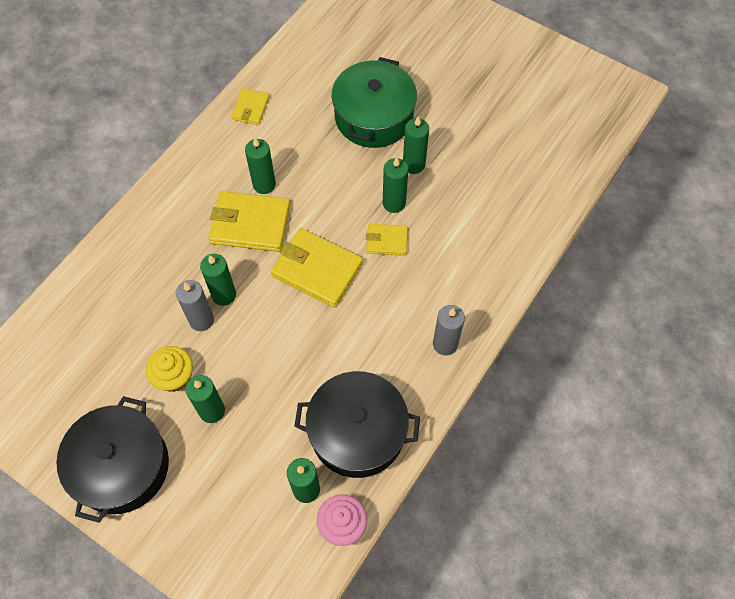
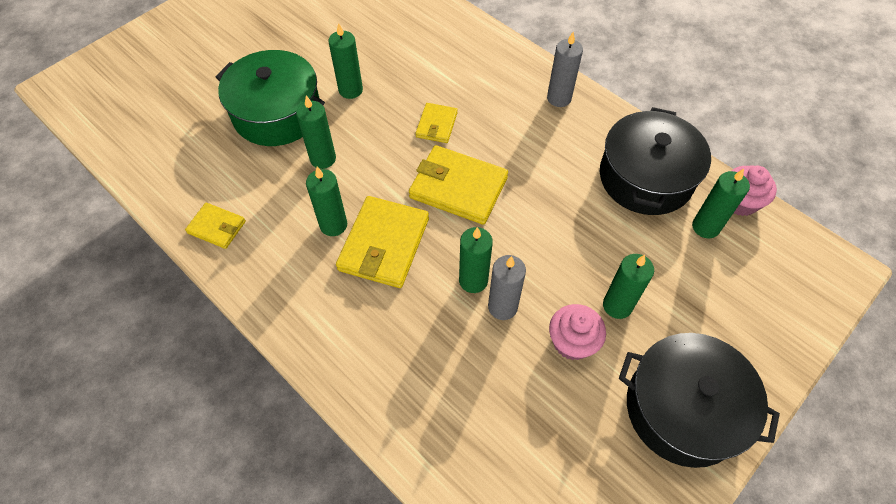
camera: 80 degrees left, 5 degrees down
(174, 376) = (572, 342): yellow cupcake -> pink cupcake
(317, 270) = (458, 188): yellow wallet -> yellow wallet turned 75 degrees clockwise
(394, 203) = (393, 112): green candle -> green candle (323, 159)

